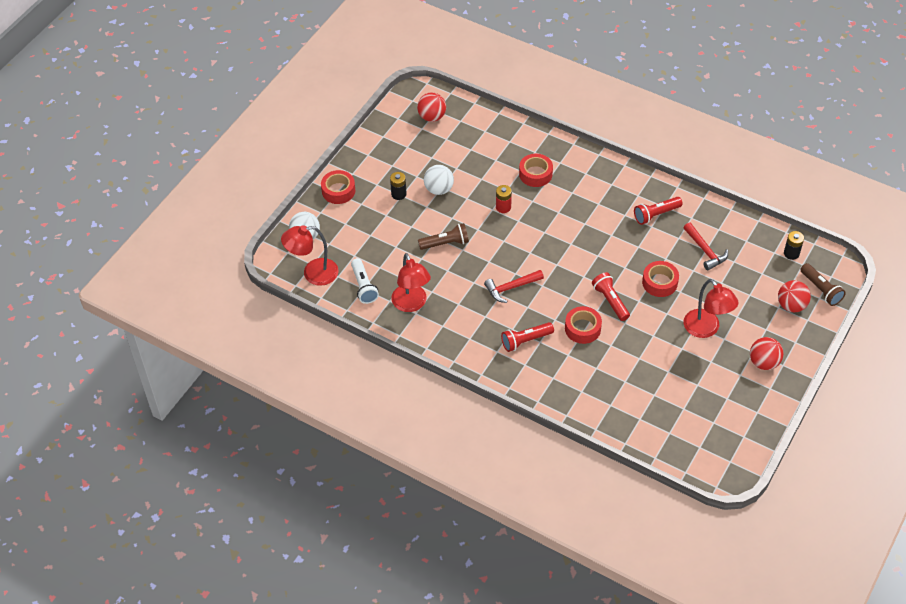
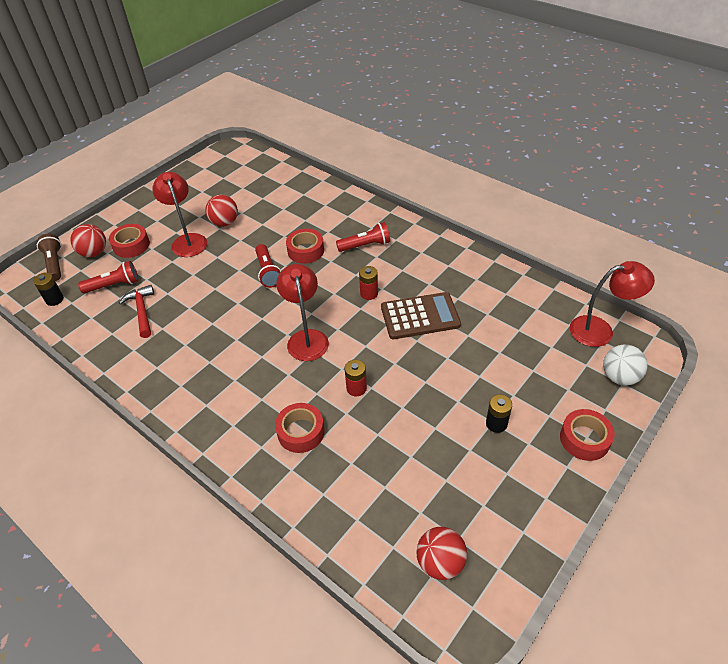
camera: 170 degrees left, 5 degrees down
(364, 286) = (536, 310): white flashlight -> none
(411, 304) = (481, 287): red lamp -> red lamp (306, 338)
(439, 189) = (439, 424): white ball -> none
(445, 243) = (437, 349): brown flashlight -> none
(462, 271) = (420, 316): none -> brown calculator
(511, 288) = (369, 293): red hammer -> red battery
(656, 215) = (172, 357): red flashlight -> red flashlight (114, 285)
(659, 282) = (209, 284): red tape -> red tape (131, 245)
(764, 362) = (153, 212): red ball -> red ball (224, 223)

